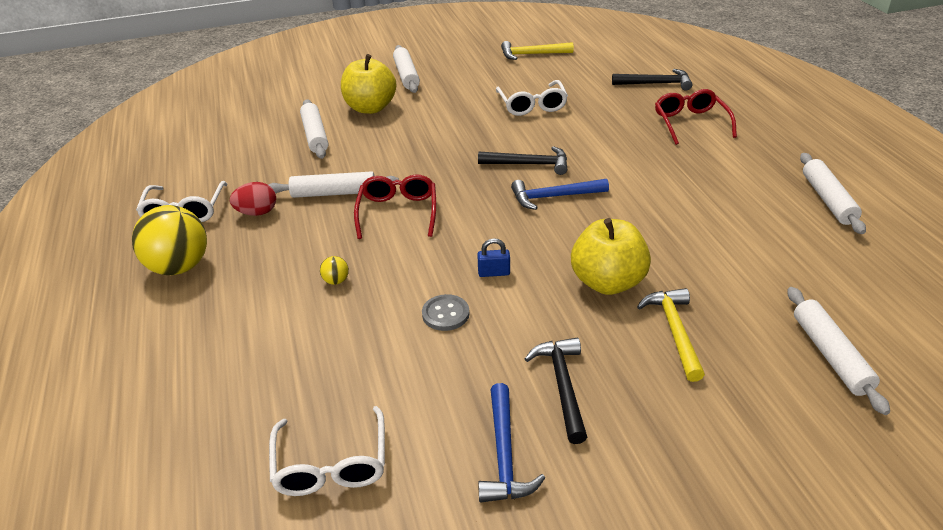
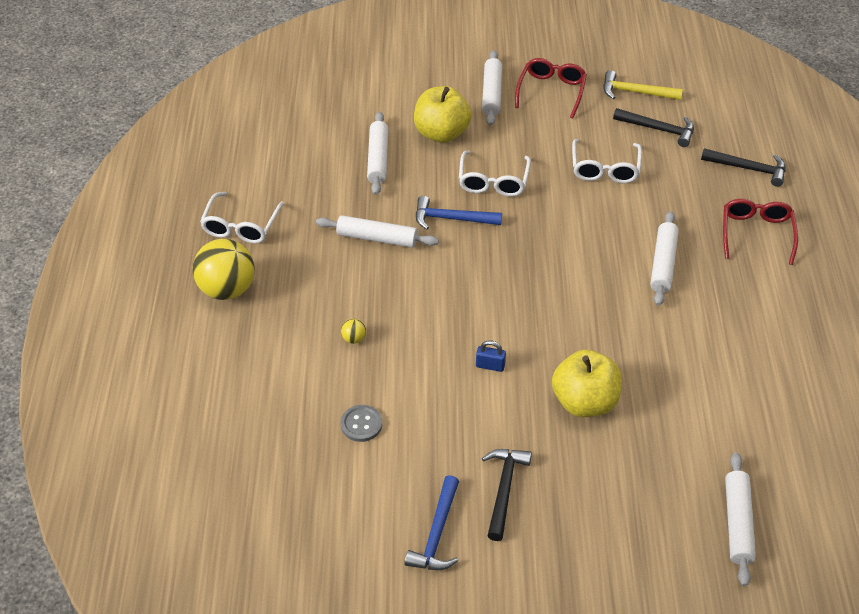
camera: 15 degrees right, 10 degrees up
(257, 213) = (303, 244): red egg -> none
(331, 465) = (308, 506): white glasses -> white glasses (493, 182)
(398, 212) = (428, 276): red glasses -> red glasses (551, 91)
(445, 314) = (434, 397): grey button -> grey button (361, 424)
(529, 164) = (570, 248): black hammer -> black hammer (658, 129)
(554, 197) = (577, 294): blue hammer -> blue hammer (451, 219)
(674, 331) = (618, 465): yellow hammer -> none
(828, 200) = (838, 365): white rolling pin -> white rolling pin (663, 264)

